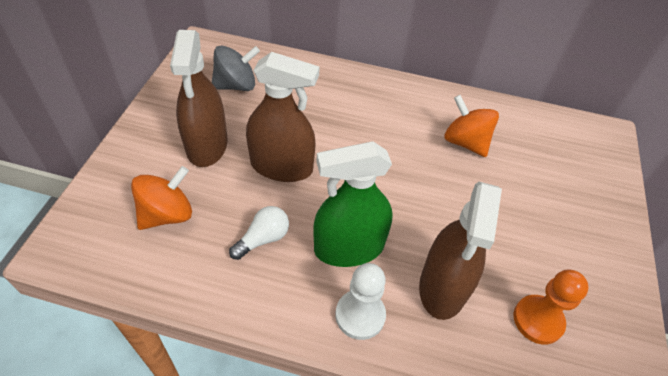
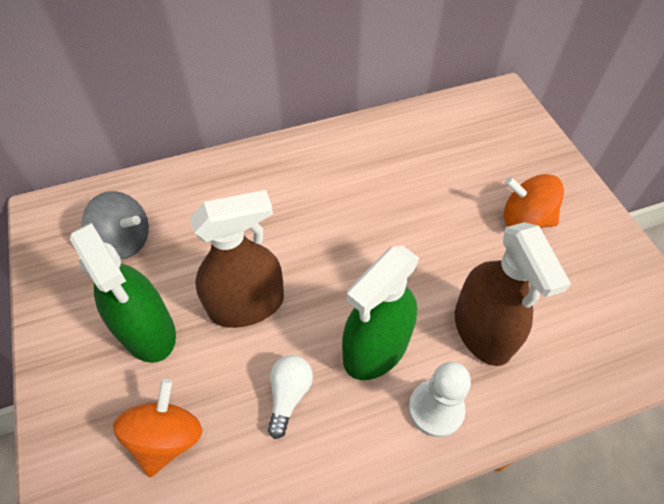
camera: 30 degrees left, 5 degrees up
(207, 145) = (147, 330): brown spray bottle -> green spray bottle
(236, 85) = (124, 241): grey spinning top -> grey spinning top turned 75 degrees clockwise
(465, 142) = (398, 172): orange spinning top -> orange spinning top (525, 219)
(538, 320) = (574, 309): orange pawn -> none

